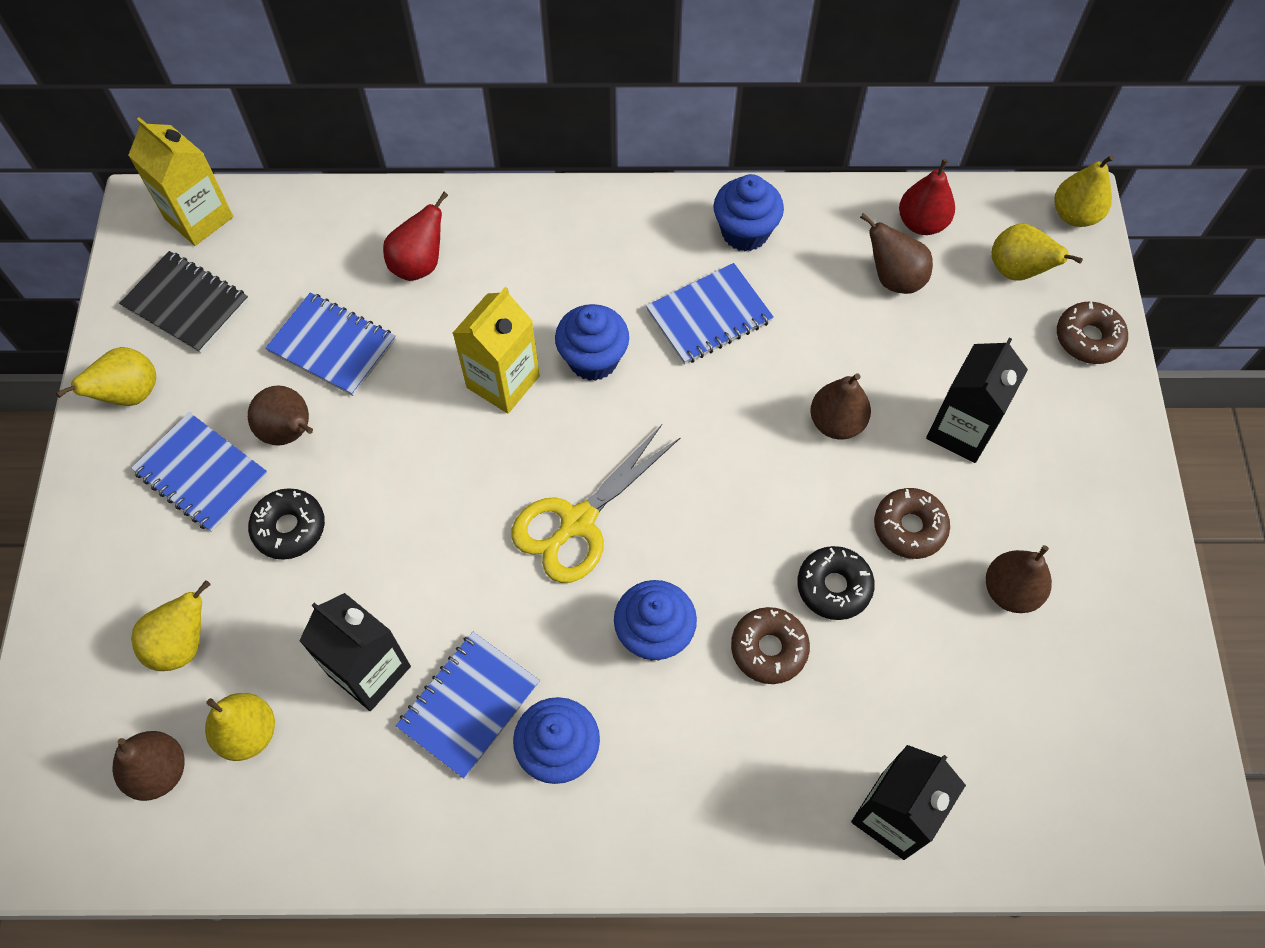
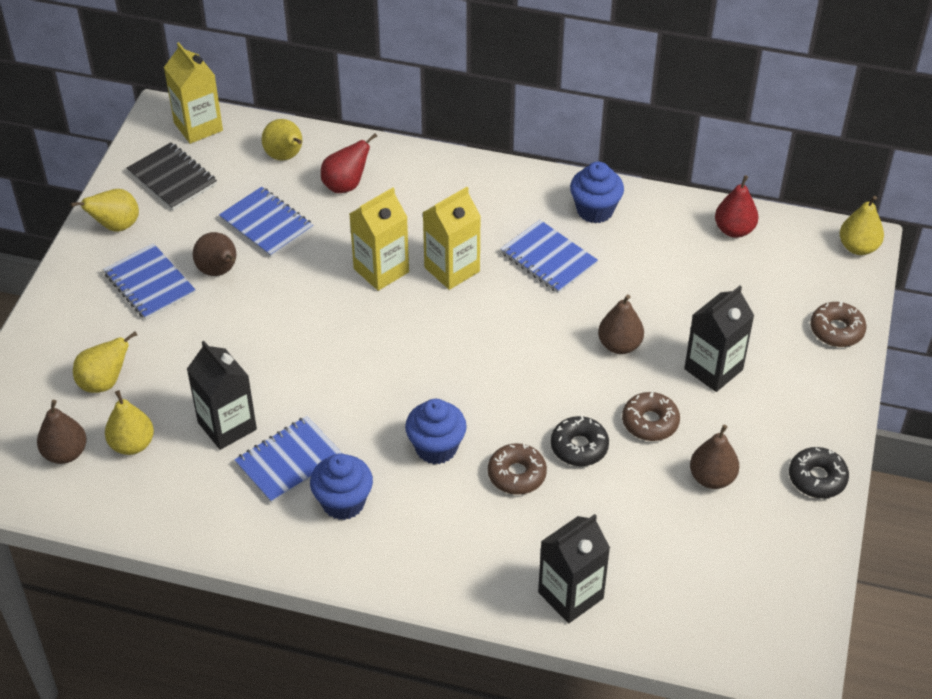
camera: 15 degrees right, 15 degrees down
(289, 528) = (200, 329): black donut -> black donut (817, 478)
(577, 522) = (405, 368): yellow scissors -> none
(593, 359) = (452, 269): blue cupcake -> yellow carton
(709, 316) = (548, 259): blue notebook -> blue notebook turned 60 degrees clockwise
(893, 278) = (698, 261): brown pear -> none
(1017, 271) = (797, 275): yellow pear -> yellow pear (285, 156)

